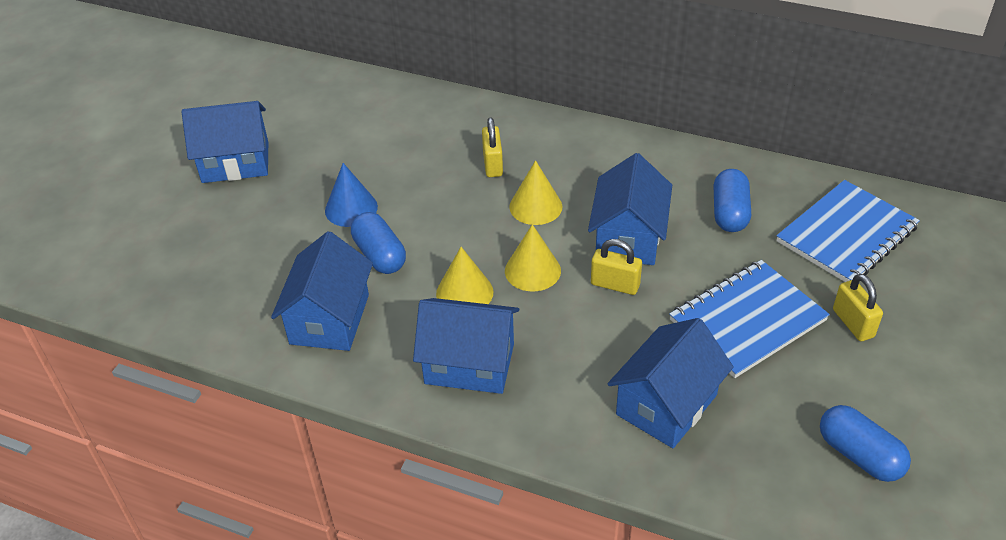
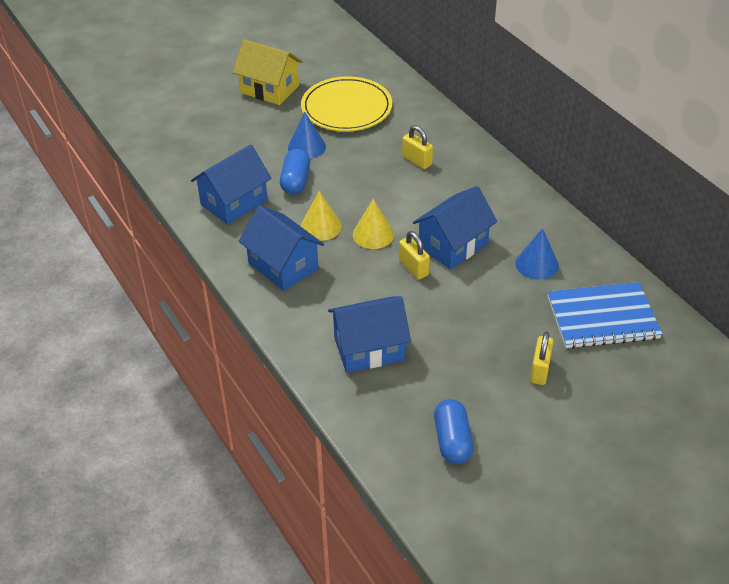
camera: 35 degrees right, 0 degrees up
(235, 162) = (269, 89): blue house -> yellow house
(352, 143) = (346, 108): none -> yellow plate
(493, 164) = (417, 160): yellow padlock -> yellow padlock turned 75 degrees counterclockwise
(535, 206) = (415, 198): yellow cone -> none
(729, 213) = (537, 264): blue capsule -> blue cone
(747, 320) = (472, 331): blue notebook -> none

